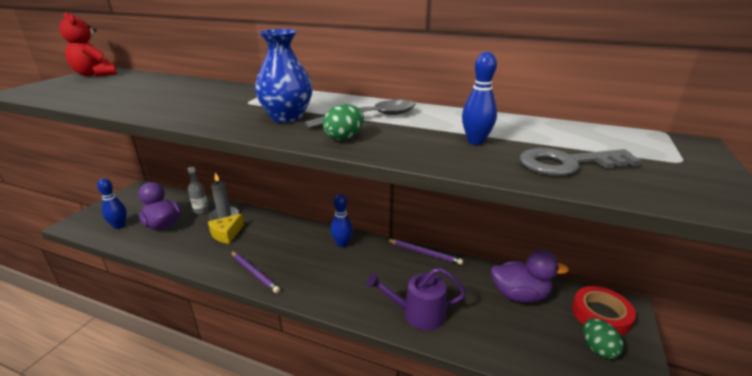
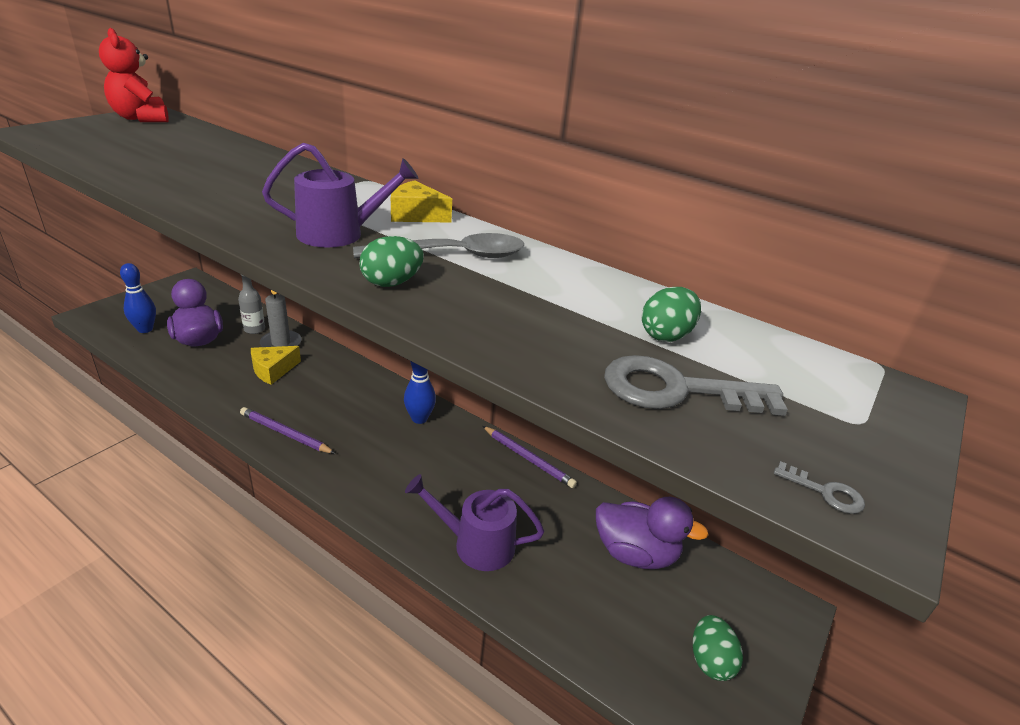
camera: 10 degrees right, 5 degrees up
(254, 273) = (285, 433): purple pencil -> purple pencil turned 150 degrees clockwise
(287, 117) = (339, 234): blue vase -> purple watering can
(328, 100) = (416, 215): none -> yellow cheese
(475, 141) = (571, 325): blue bowling pin -> none
(535, 137) = (666, 335): none -> green egg
(601, 314) = (743, 612): red tape -> none
(698, 199) = (825, 492): none -> grey key

